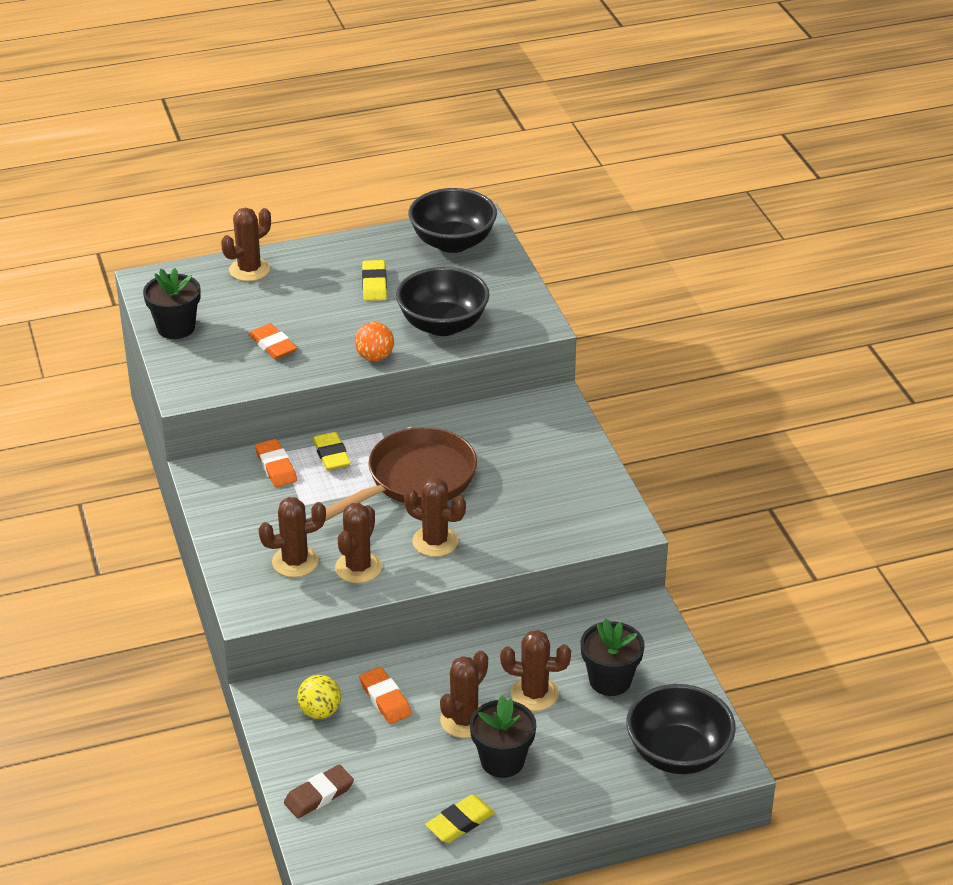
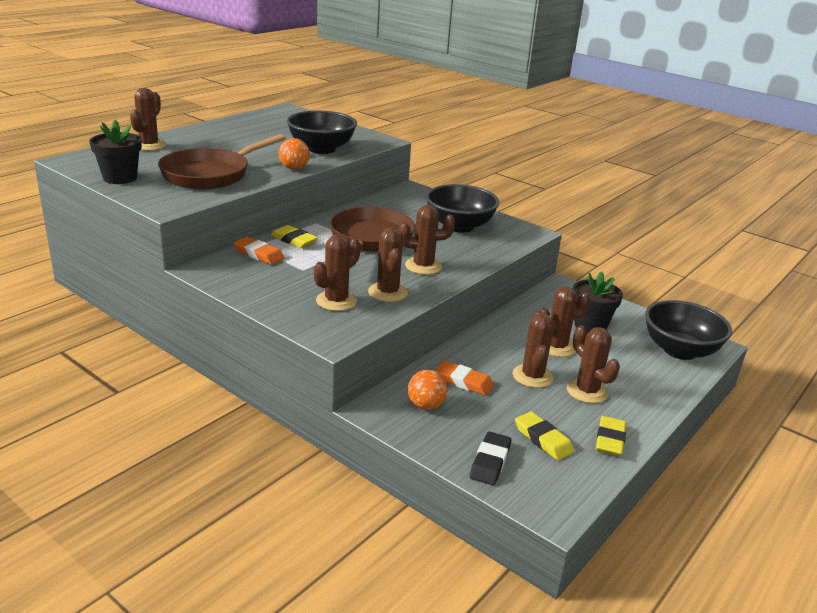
camera: 35 degrees left, 10 degrees down
(273, 345) = (210, 174): orange eraser -> brown pan
(319, 795) = (490, 461): brown eraser -> black eraser
(320, 711) = (426, 405): yellow ball -> orange ball
(374, 284) = (250, 139): yellow eraser -> yellow eraser (543, 439)
(453, 242) = (281, 118): black bowl -> black bowl (459, 226)
(502, 761) = (587, 391): black flower pot -> brown cactus

